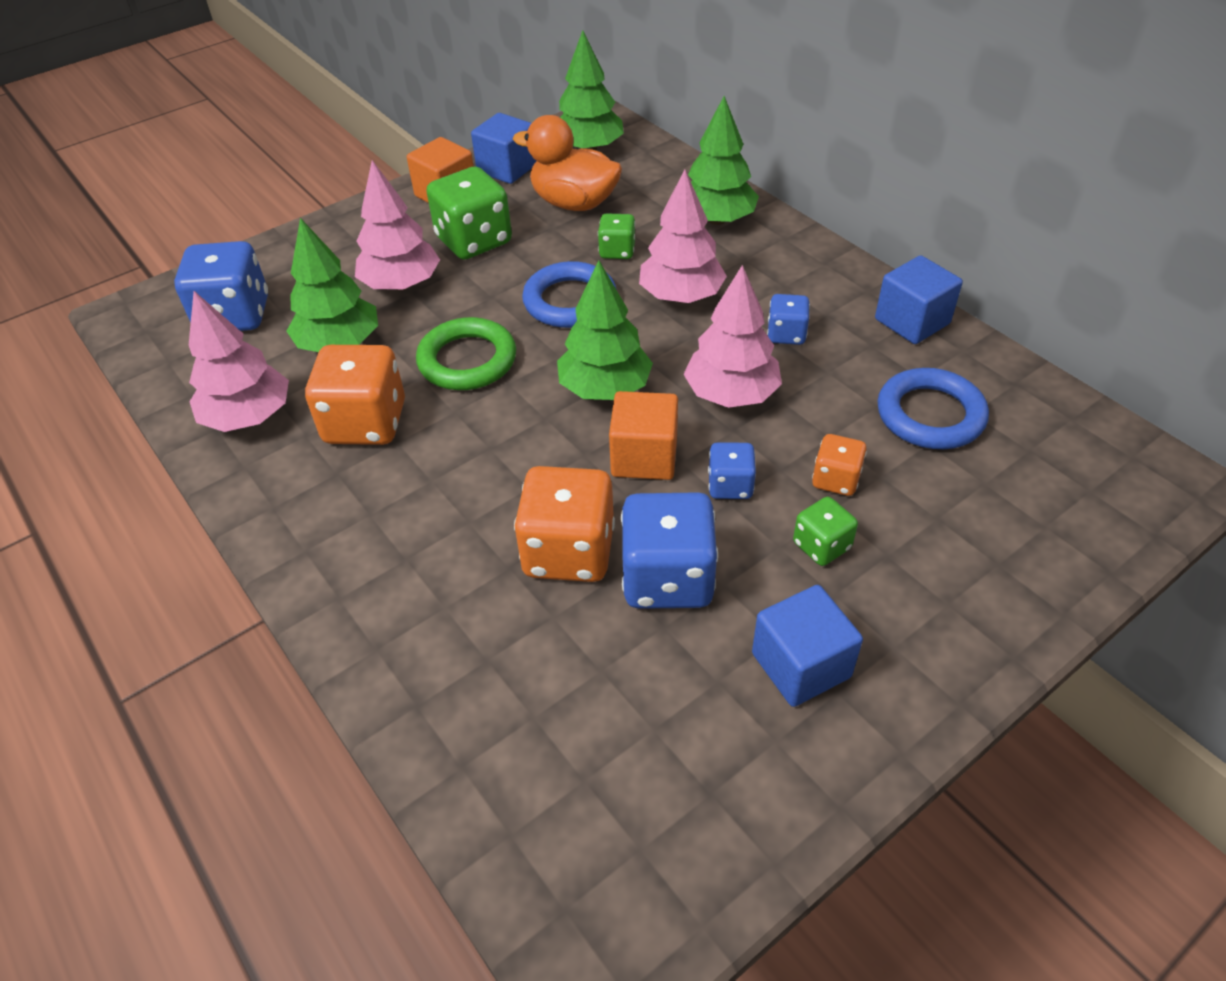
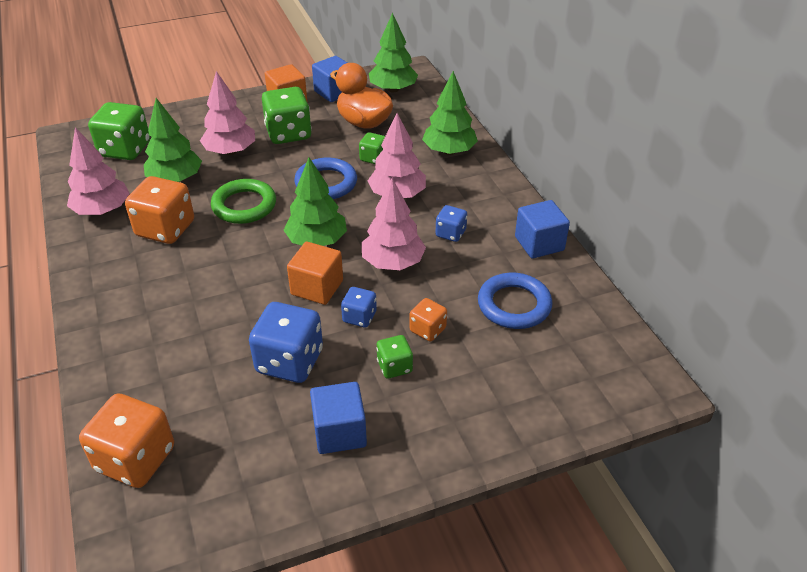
camera: 15 degrees right, 5 degrees down
(234, 315) = (125, 149): blue dice -> green dice
(568, 551) = (240, 331): orange dice -> orange dice (136, 459)

